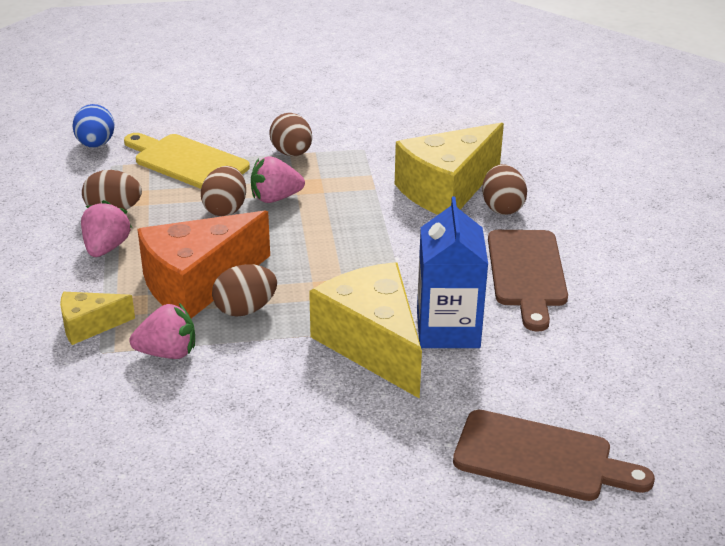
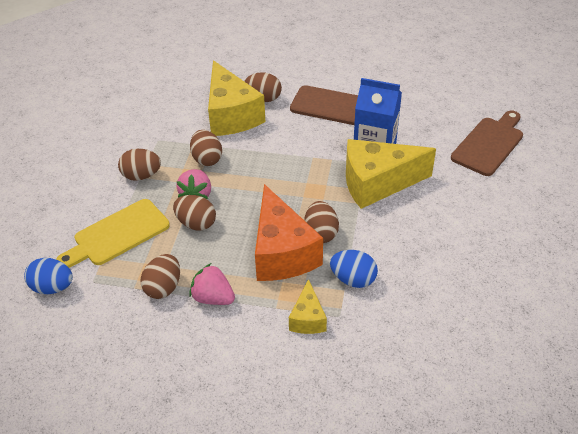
camera: 70 degrees left, 10 degrees up
(167, 353) = (353, 279): pink strawberry -> blue egg
(347, 191) = (207, 159): none -> brown egg

